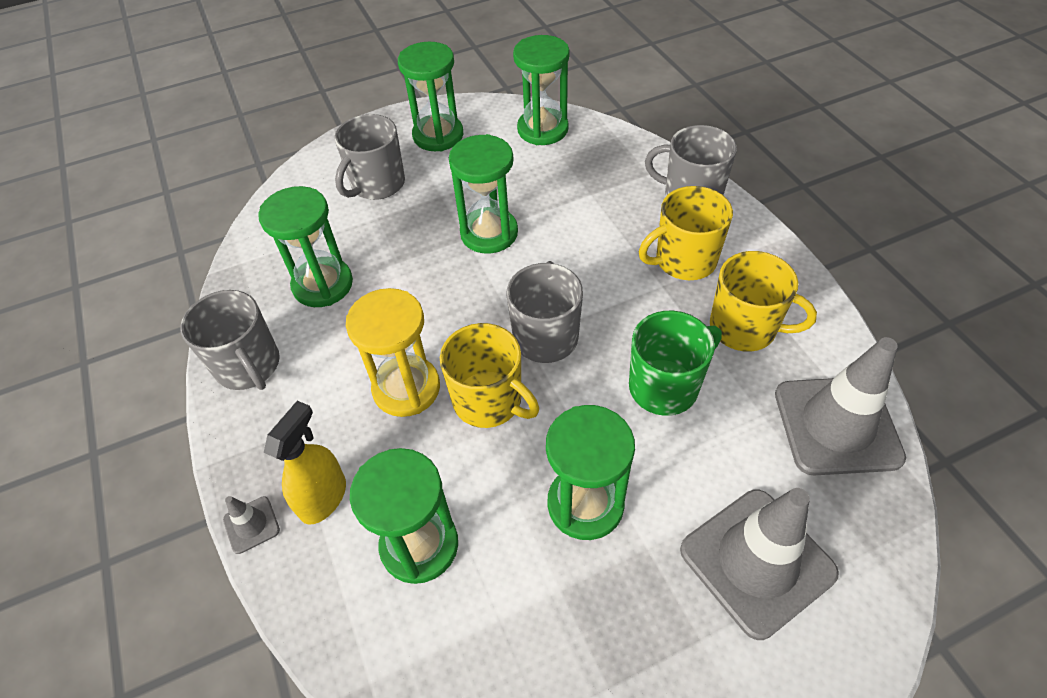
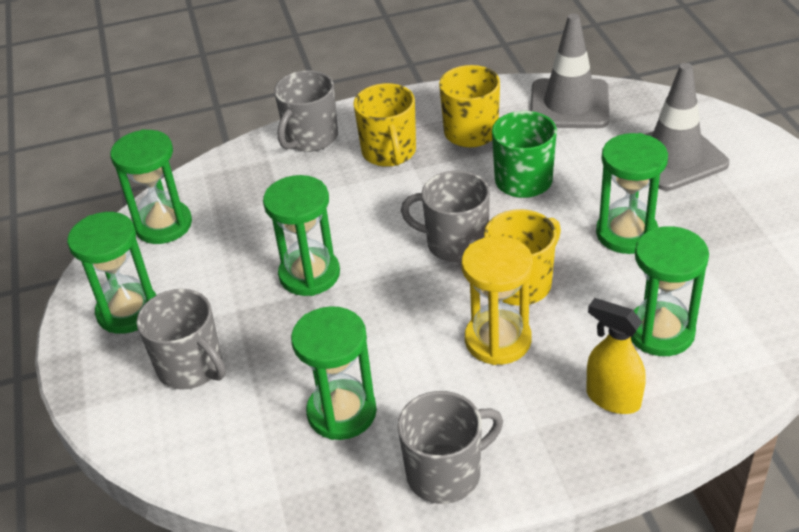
camera: 80 degrees left, 10 degrees down
(251, 525) = (638, 452): grey traffic cone -> none

